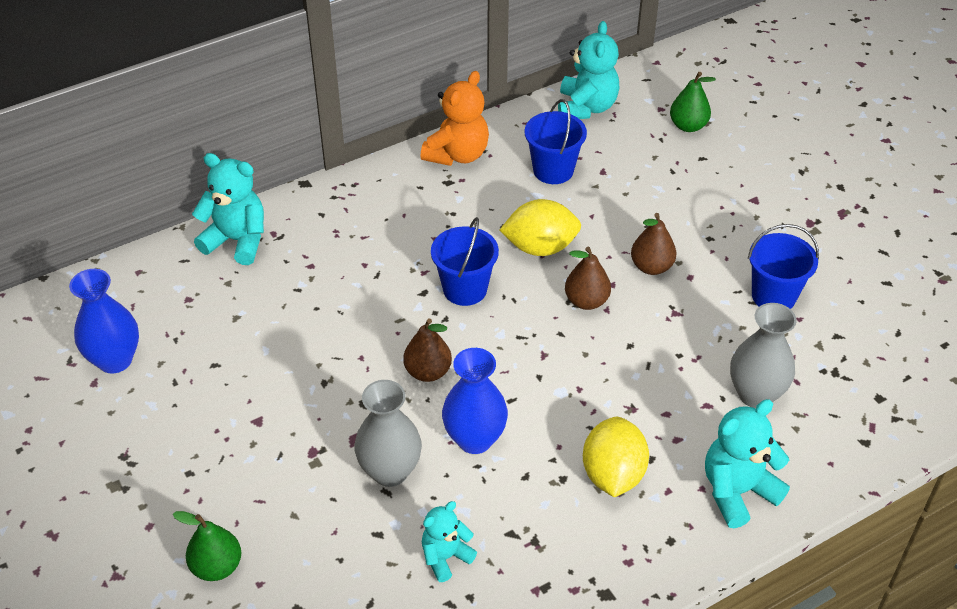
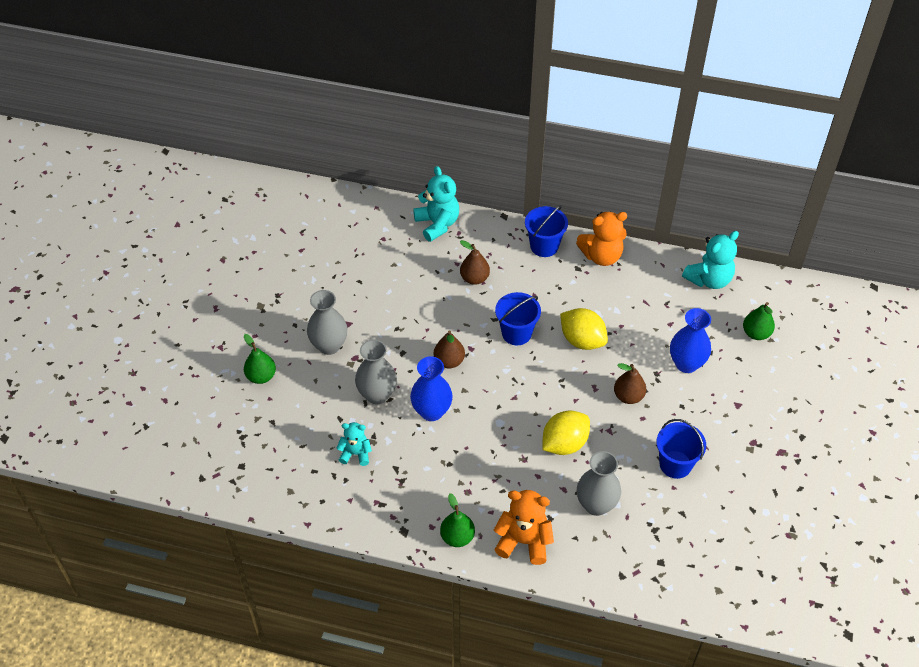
camera: 45 degrees right, 5 degrees up
(115, 360) = (320, 245): blue vase -> blue vase (686, 364)
(263, 463) = (329, 345): none -> grey vase
(553, 170) = (643, 303): blue bucket -> blue bucket (544, 246)
(586, 301) = (570, 387): brown pear -> brown pear (474, 278)
(613, 474) = (474, 482): yellow lemon -> yellow lemon (564, 444)
(668, 548) = (457, 537): none -> green pear
(737, 491) = (524, 541): turquoise teddy bear -> orange teddy bear

